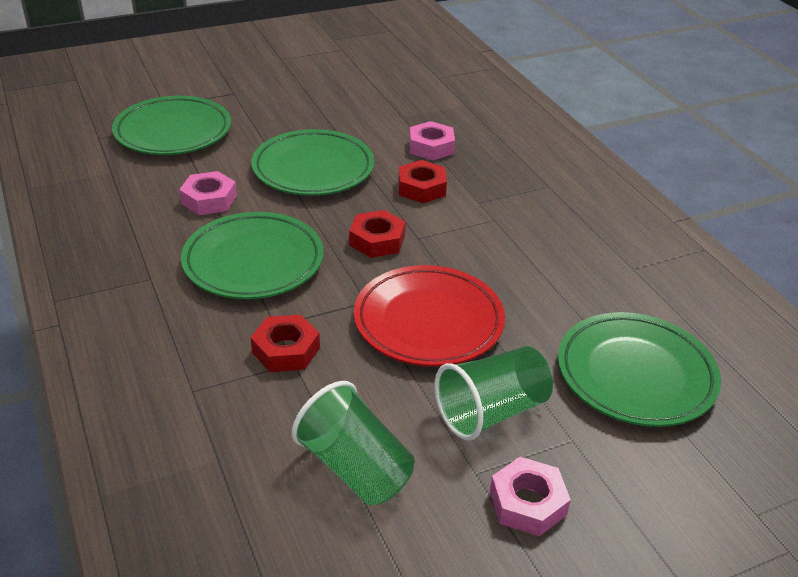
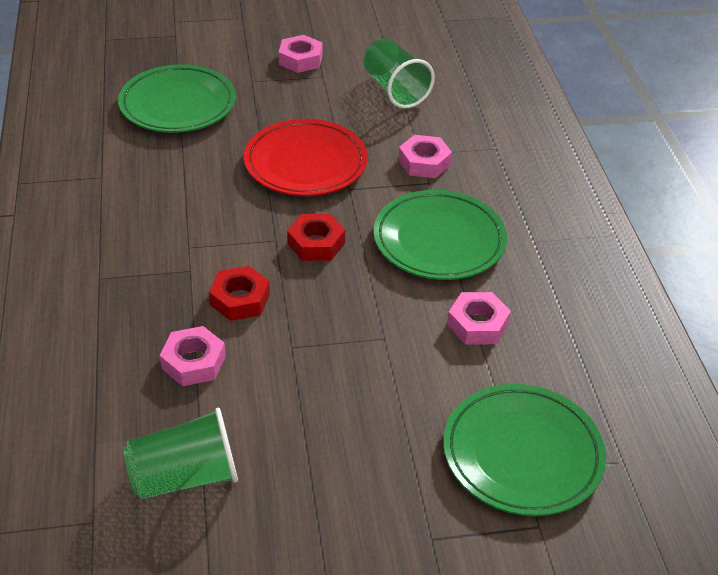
camera: 165 degrees left, 5 degrees up
(286, 350) = (424, 162): red nut -> pink nut
(313, 169) = (352, 350): green plate -> none
(491, 412) = (293, 102): green cup -> green cup (185, 476)

